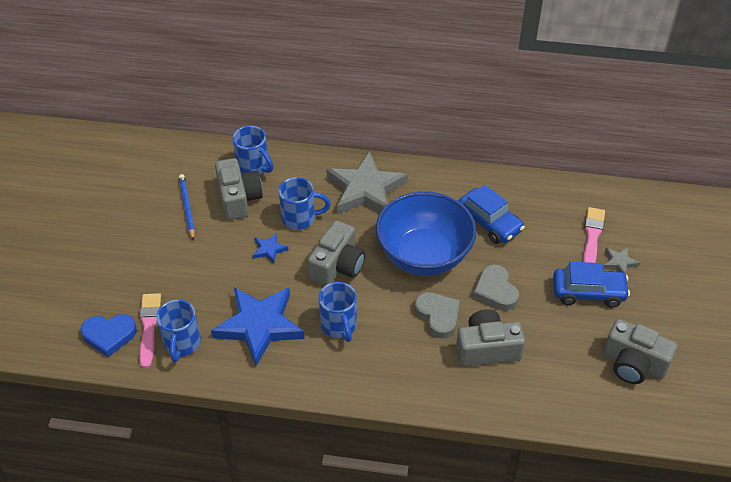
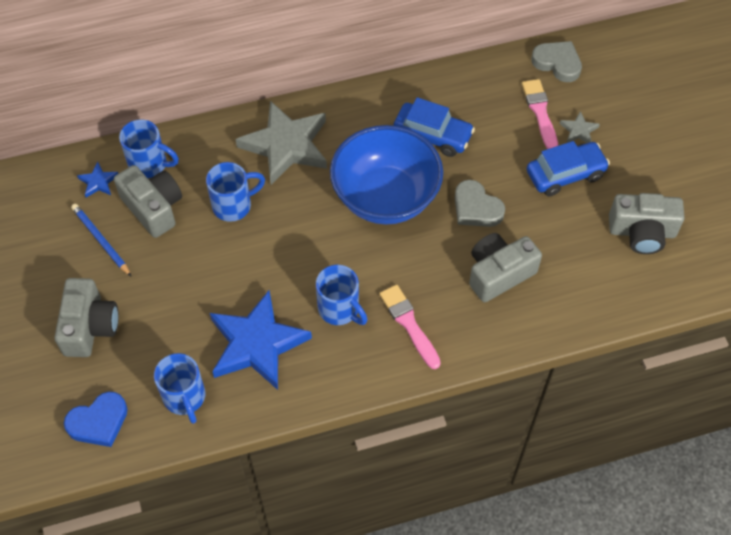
camera: 25 degrees left, 10 degrees up
(149, 327) = (138, 394): pink brush -> pink brush (409, 324)
(269, 249) = (220, 254): blue star -> blue star (98, 182)
(337, 265) = (302, 244): grey camera -> grey camera (89, 327)
(438, 316) = (434, 258): grey heart -> grey heart (557, 63)

